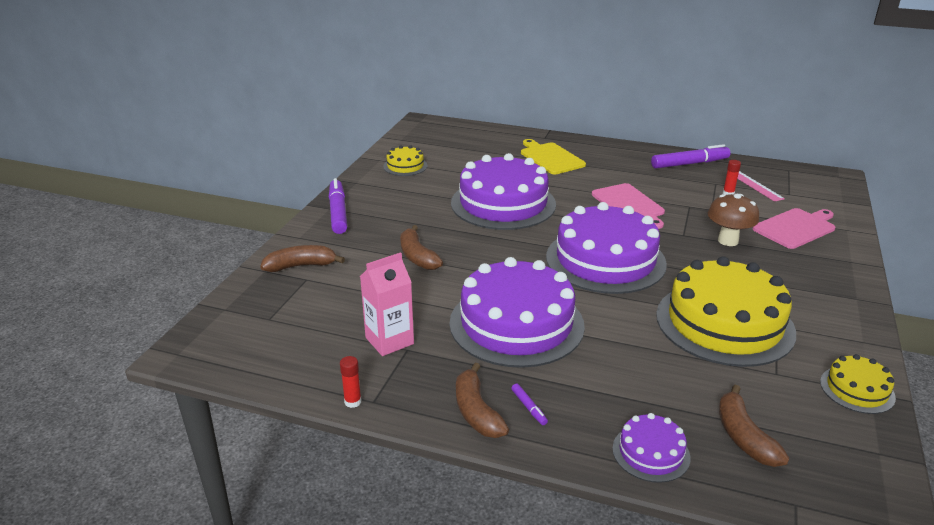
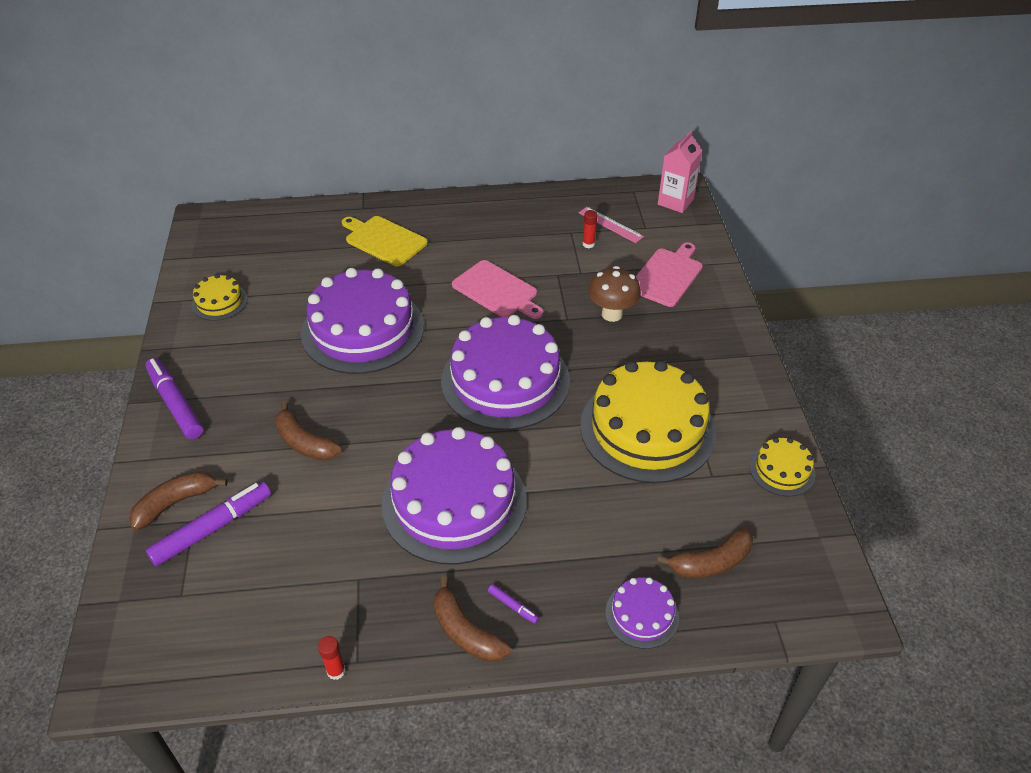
camera: 25 degrees left, 15 degrees up
(389, 341) = (333, 574): pink carton -> pink carton (675, 202)
(689, 164) = (534, 209): purple marker -> purple marker (213, 528)
(744, 436) = (711, 562): brown banana -> brown banana turned 75 degrees counterclockwise

